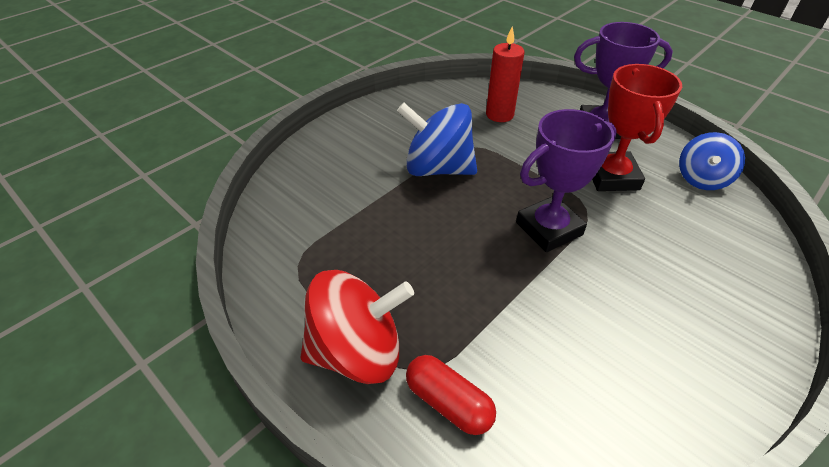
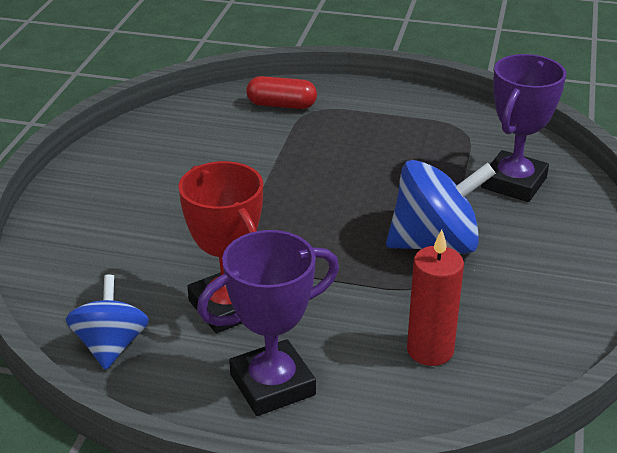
camera: 150 degrees right, 10 degrees down
(357, 351) = (361, 106): red spinning top -> none
(549, 229) = (273, 224): purple trophy -> purple trophy (514, 183)

